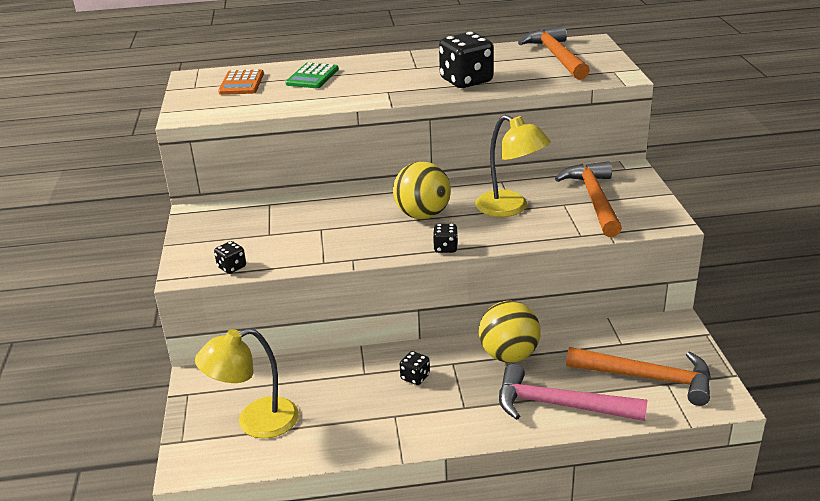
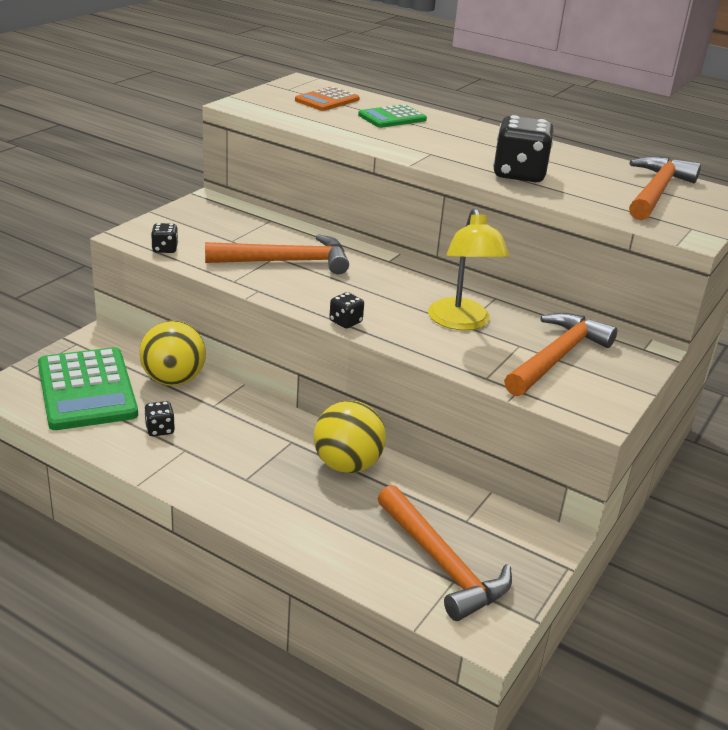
camera: 35 degrees right, 0 degrees up
(255, 422) = (86, 390): yellow lamp -> green calculator
(335, 228) = (286, 262): none -> orange hammer
(415, 377) = (245, 432): black dice -> black dice (160, 429)
(422, 215) = (374, 288): yellow ball -> yellow ball (173, 380)
(559, 405) = (325, 530): pink hammer -> none

